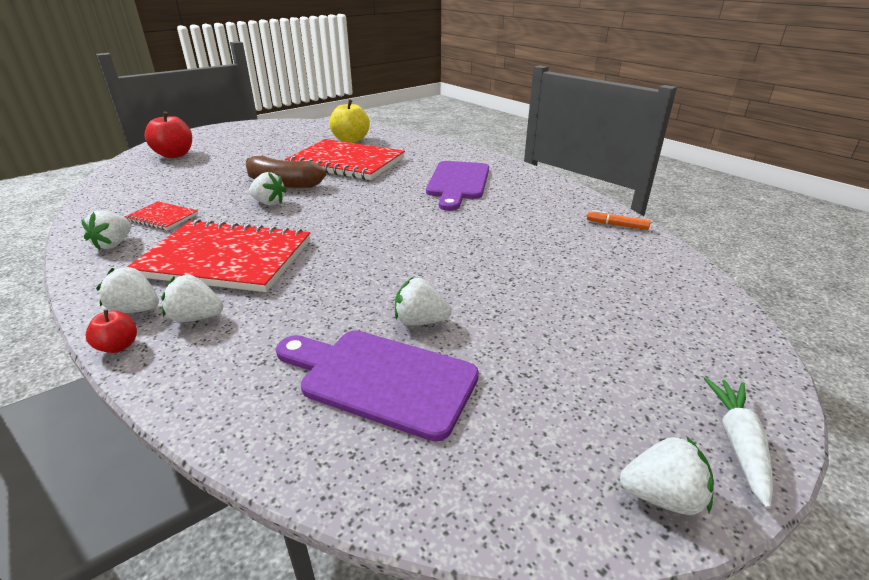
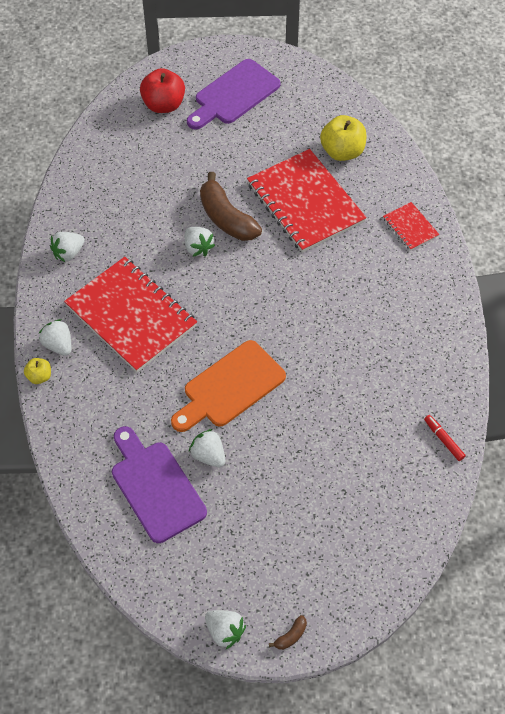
camera: 35 degrees right, 25 degrees up
(118, 346) = (39, 376): red apple -> yellow apple
(162, 217) = (112, 229): red notebook -> red notebook (410, 227)
(196, 317) = (87, 374): white strawberry -> none
(388, 265) = (230, 387): none -> orange cutting board
(458, 183) = (375, 299): purple cutting board -> purple cutting board (234, 95)
(617, 225) = (443, 440): orange marker -> red marker
(738, 442) = (291, 636): white carrot -> brown banana

